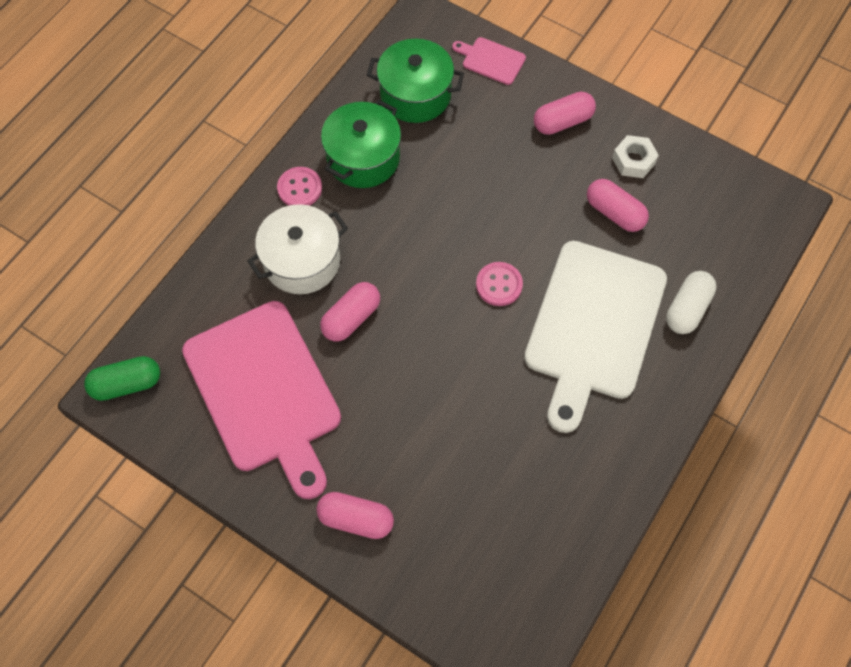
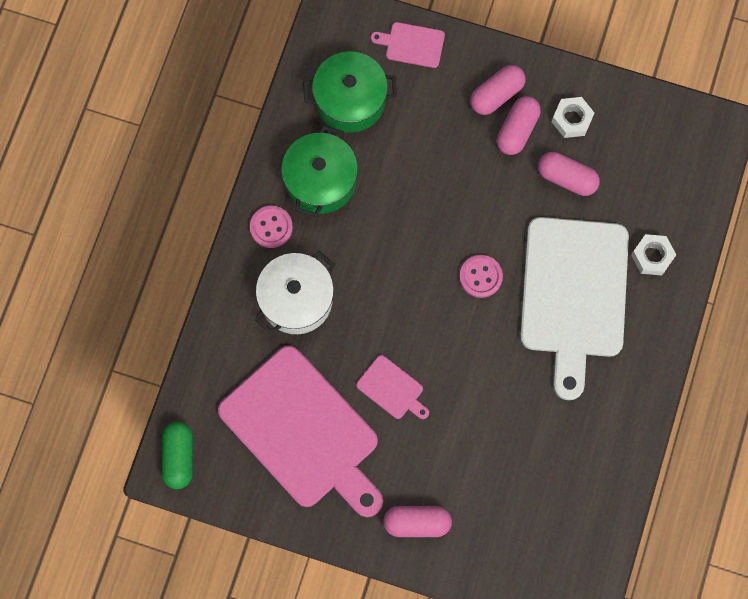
camera: 15 degrees left, 10 degrees up
(127, 384) = (179, 457): green capsule -> green capsule turned 60 degrees counterclockwise
(351, 318) = (358, 343): pink capsule -> pink capsule (517, 130)
(372, 372) = (392, 389): none -> pink cutting board
(687, 309) = (652, 256): white capsule -> white nut

